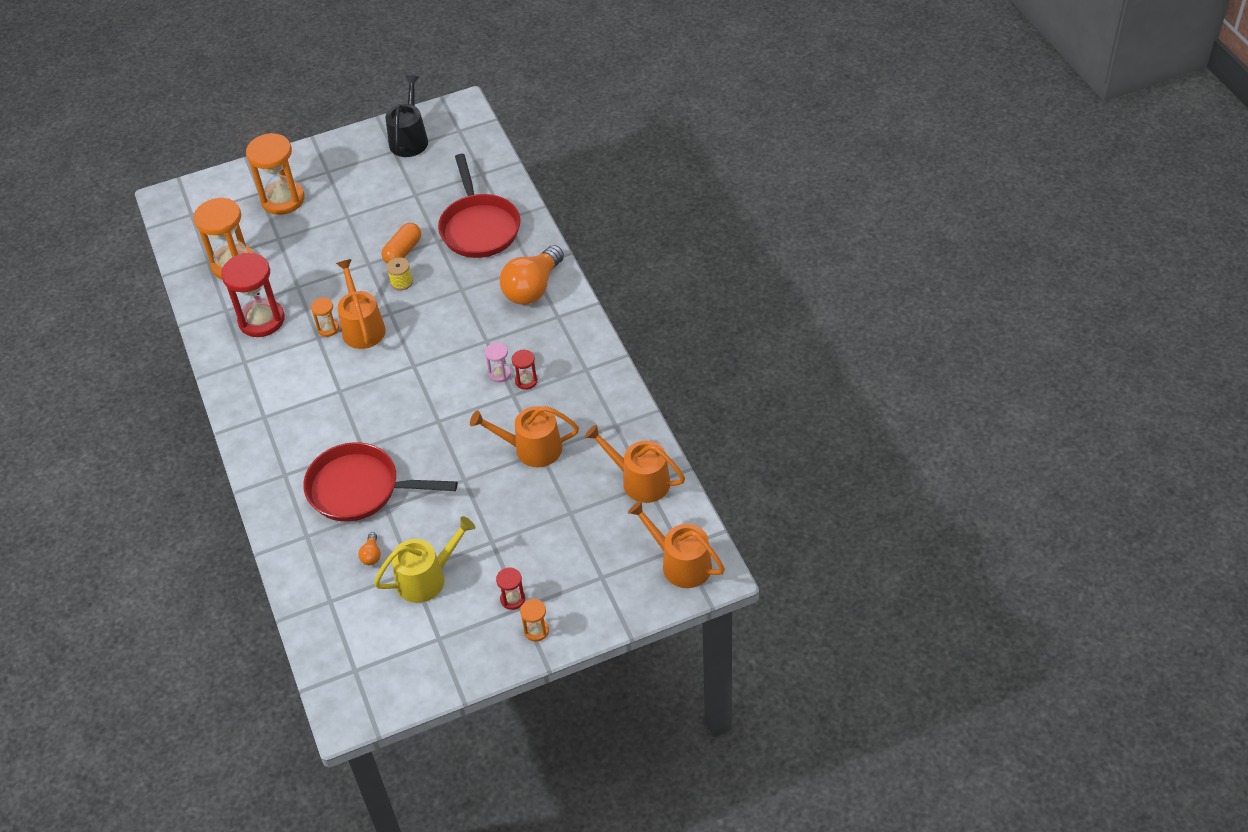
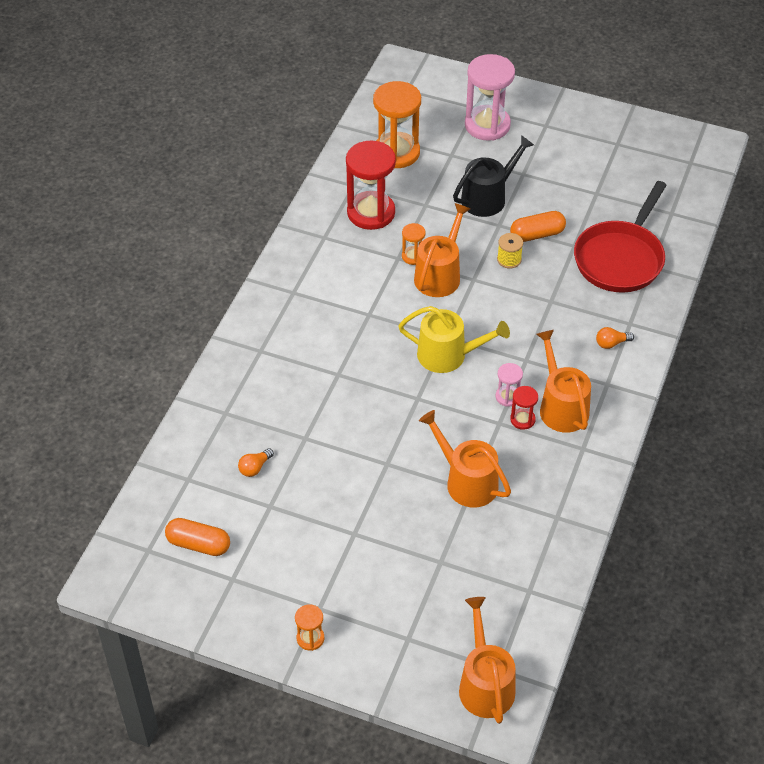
camera: 40 degrees right, 0 degrees up
(283, 199) = (487, 125): orange hourglass -> pink hourglass
(360, 489) = (301, 406): red pan -> none
(388, 636) = (198, 544): none -> orange capsule
(409, 139) = (640, 142): black watering can -> black watering can (488, 197)
(426, 578) = (274, 521): yellow watering can -> yellow watering can (448, 355)
(512, 599) = (320, 595): red hourglass -> none
(532, 288) = (611, 343): orange light bulb -> orange light bulb, size x0.41
(640, 481) = (527, 582): orange watering can -> orange watering can (561, 407)

